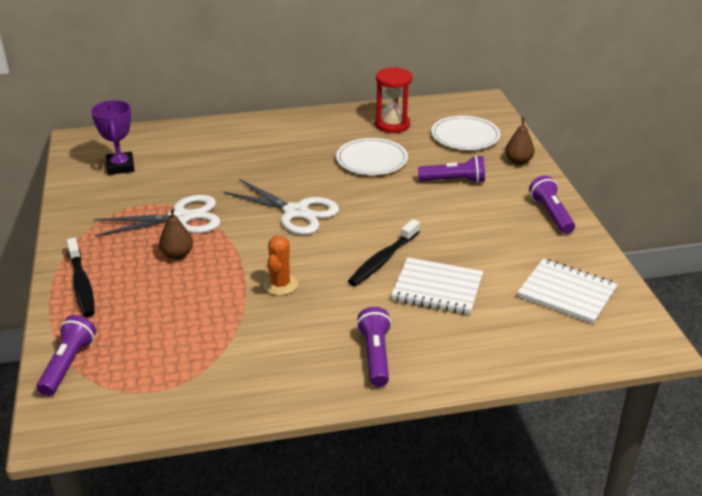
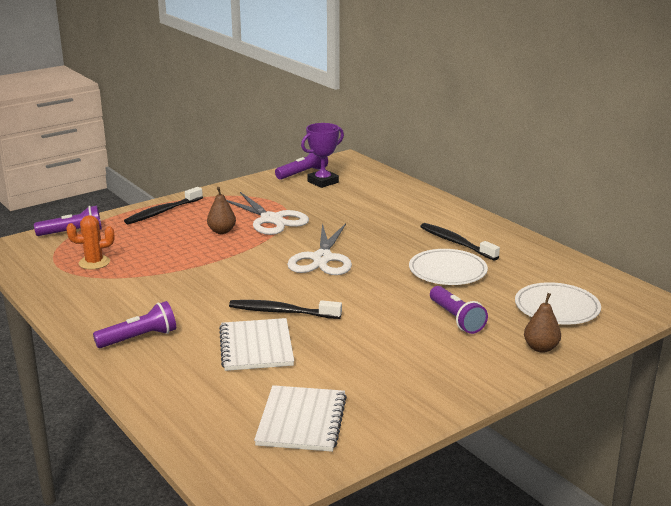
camera: 65 degrees right, 10 degrees down
(280, 284) = (211, 277): orange cactus -> orange cactus (94, 263)
(324, 141) = (456, 242): none -> black toothbrush
(392, 125) = (529, 266): red hourglass -> none
(551, 214) = (449, 387): purple flashlight -> purple flashlight (303, 173)

